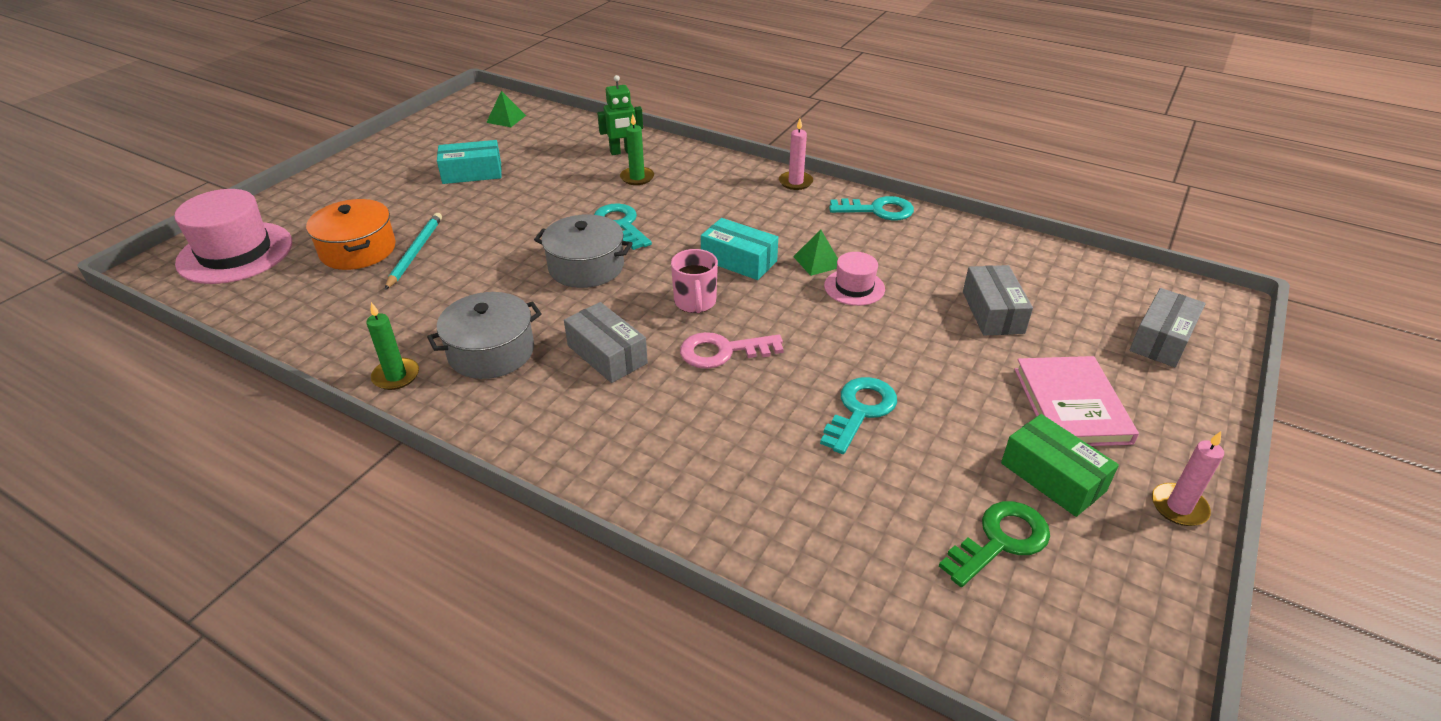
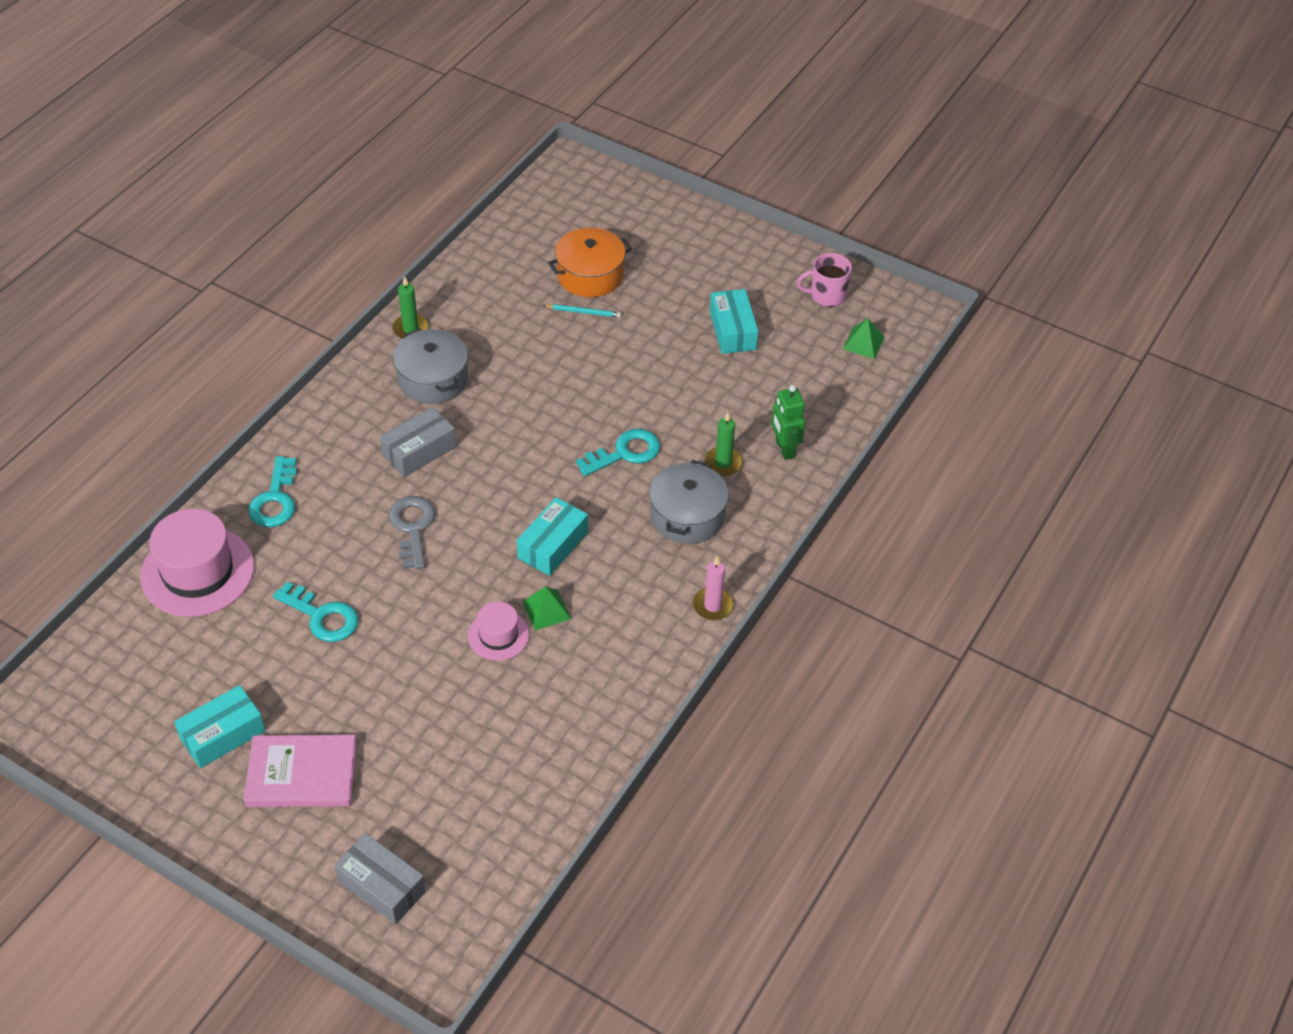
camera: 90 degrees right, 10 degrees up
(235, 253) = (590, 203): pink hat -> pink hat (197, 571)
(415, 252) = (583, 312): turquoise pencil -> turquoise pencil, size x0.65
(586, 267) = (551, 430): grey pot -> grey pot (687, 516)
(695, 302) = (486, 510): pink mug -> pink mug (827, 295)
(723, 351) = (412, 528): pink key -> grey key
(878, 210) = (647, 677): turquoise key -> turquoise key (275, 499)
(993, 312) = (444, 746): grey box -> none
(1000, 540) = (170, 683): green key -> none
(1053, 477) = (223, 735): green box -> turquoise box
(1178, 507) = (173, 814): pink candle -> none

